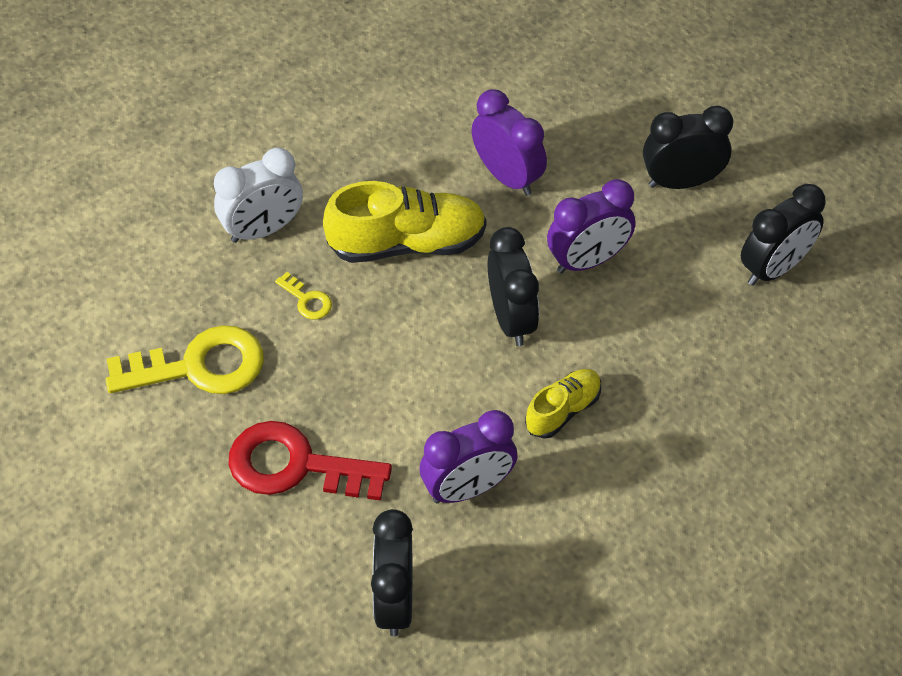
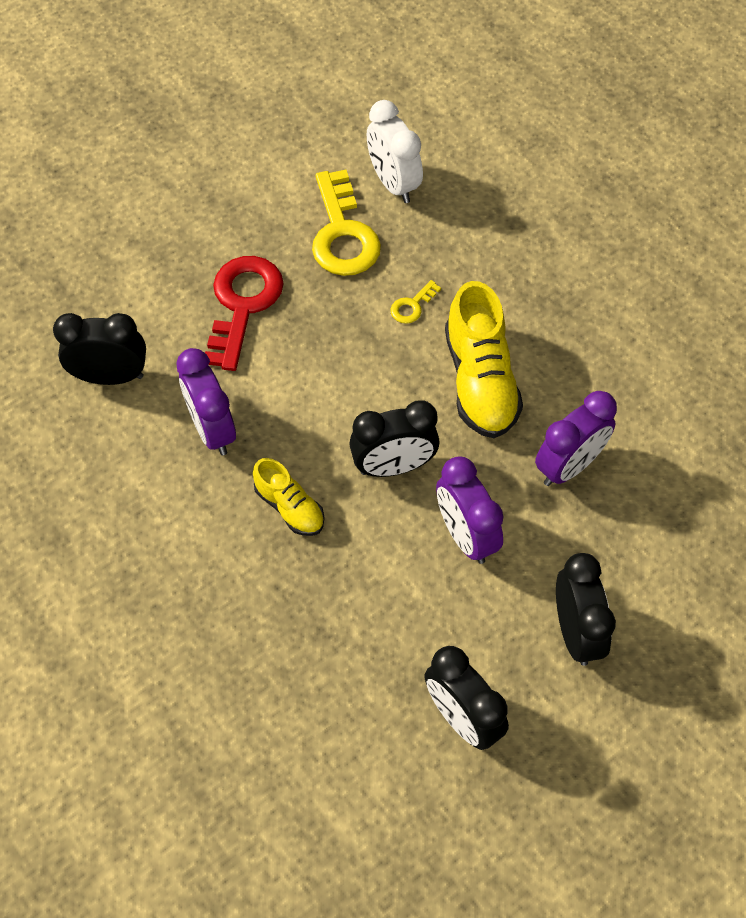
camera: 90 degrees right, 5 degrees up
(263, 229) = (490, 270): white clock -> white clock (393, 184)

